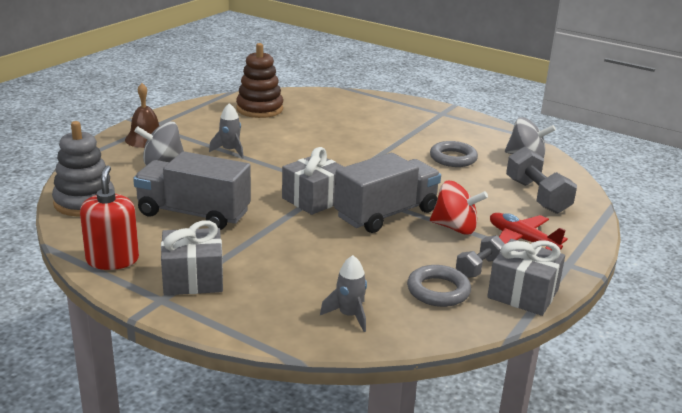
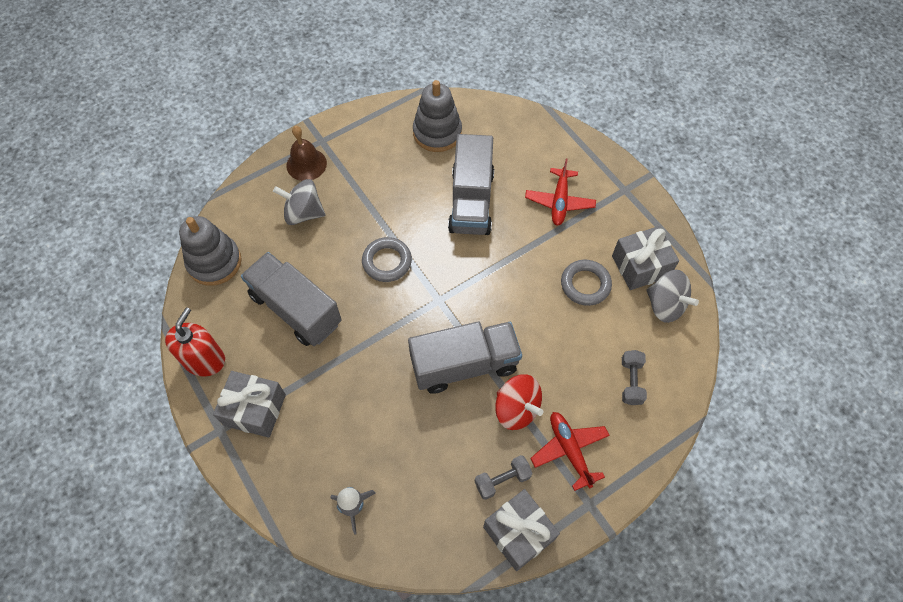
camera: 25 degrees right, 35 degrees up
(230, 151) = (373, 208): grey rocket -> none
(259, 109) = (437, 133): brown stacking toy -> grey stacking toy
(314, 199) = (411, 318): grey gift -> grey gift (640, 266)
(318, 135) = (471, 201): none -> grey truck
(394, 125) = (559, 201): none -> red plane
(438, 291) = (446, 501): grey ring -> grey ring (387, 262)
(537, 196) = (631, 381): grey dumbbell -> grey dumbbell, size x0.60

